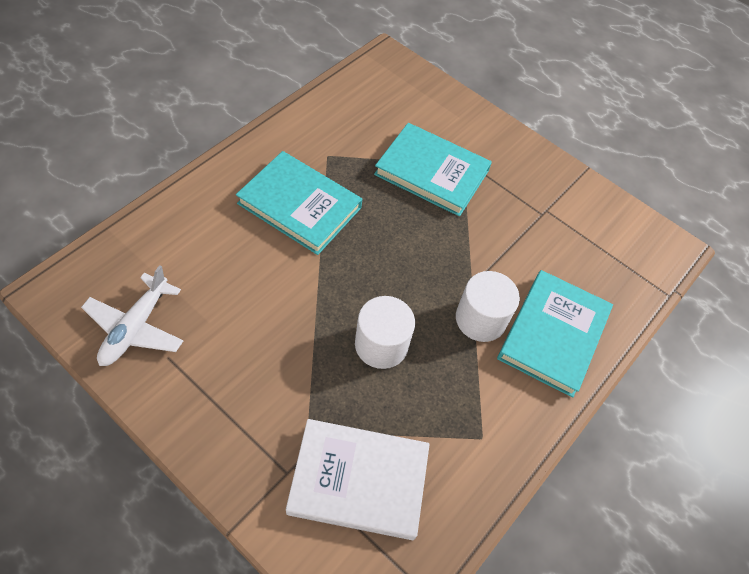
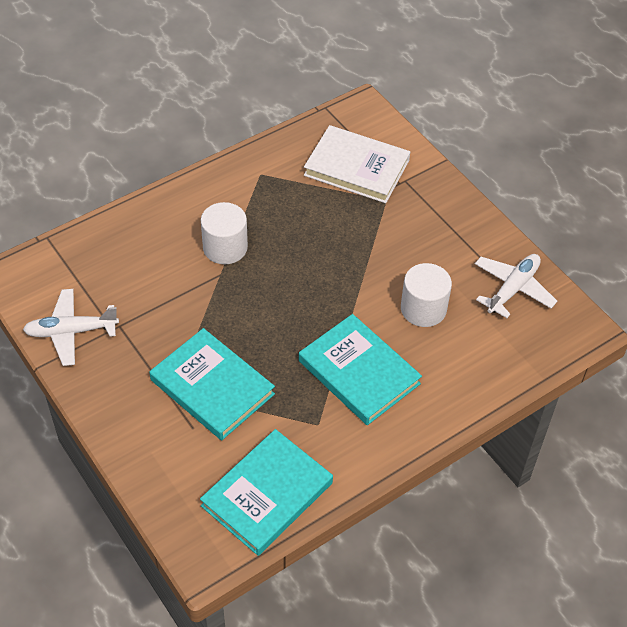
camera: 160 degrees left, 5 degrees down
(381, 344) = (315, 243): white cylinder -> white cylinder (423, 309)
(553, 334) = (169, 226): turquoise book -> turquoise book (267, 494)
(581, 201) = (71, 332): none -> white plane

